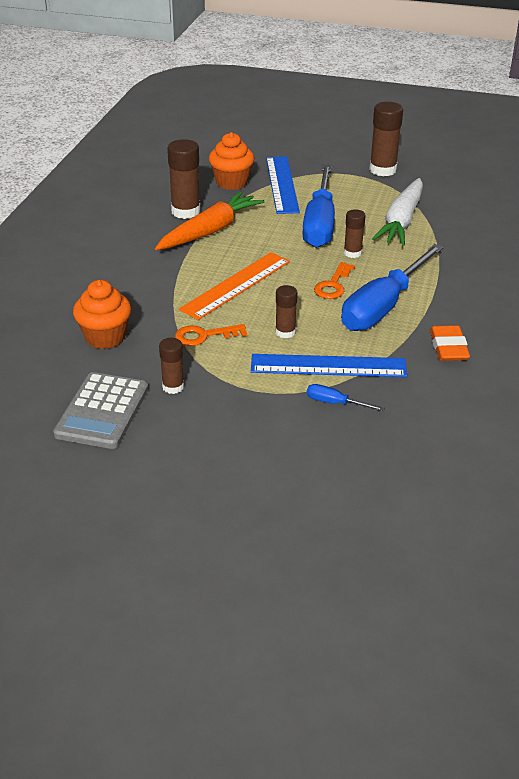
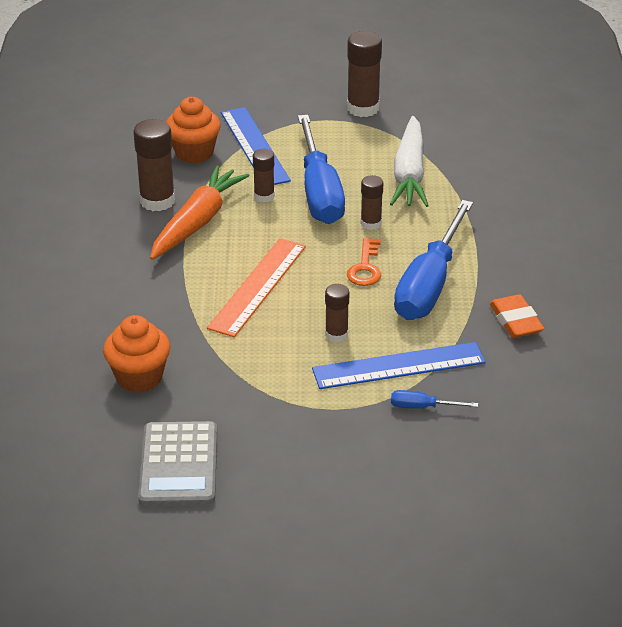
camera: 15 degrees left, 0 degrees up
(173, 387) = (242, 422): brown glue stick -> brown glue stick (264, 196)
(204, 336) = (250, 355): orange key -> none

